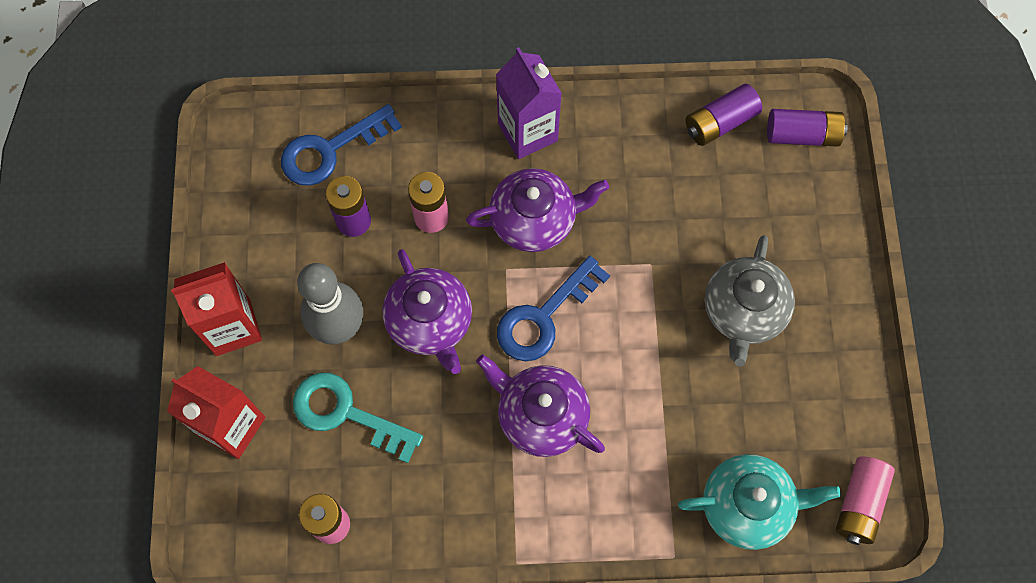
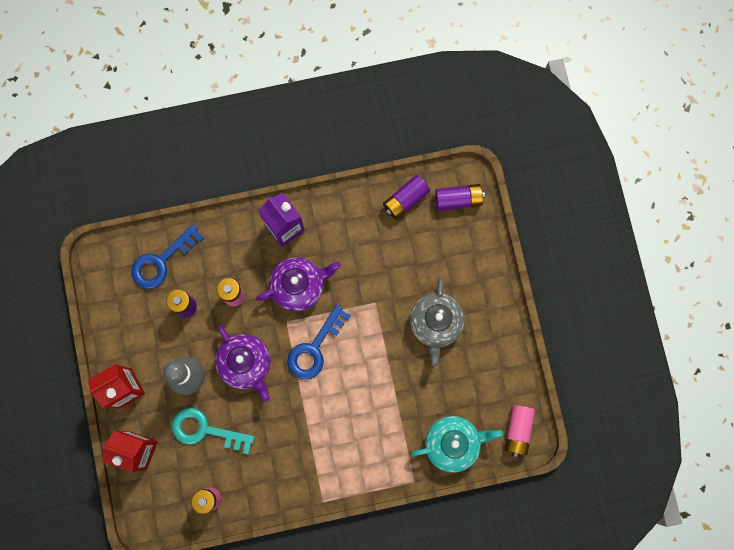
camera: 10 degrees left, 10 degrees up
(541, 415) = (322, 410): purple teapot -> none

